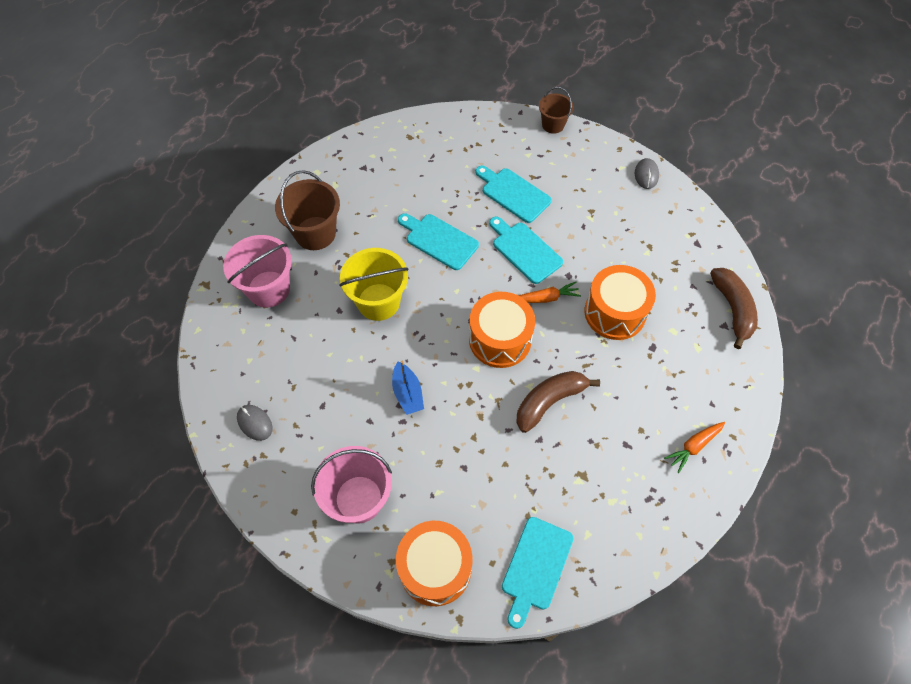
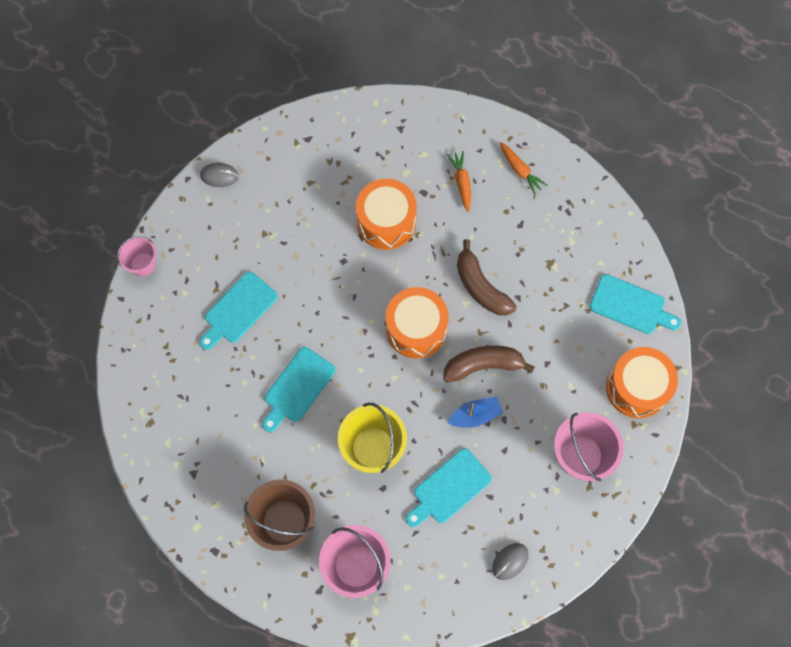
camera: 90 degrees left, 10 degrees up
(525, 250) = (312, 301): turquoise cutting board -> turquoise cutting board (449, 488)
(547, 298) = (369, 283): orange carrot -> orange carrot (461, 182)
(553, 125) = (143, 264): brown bucket -> pink bucket
(733, 309) = (383, 118): brown banana -> brown banana (483, 365)

